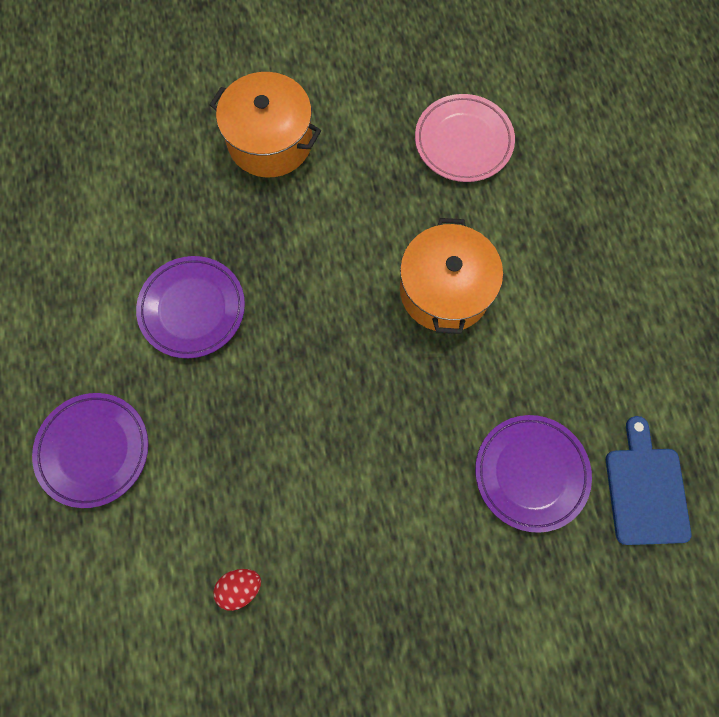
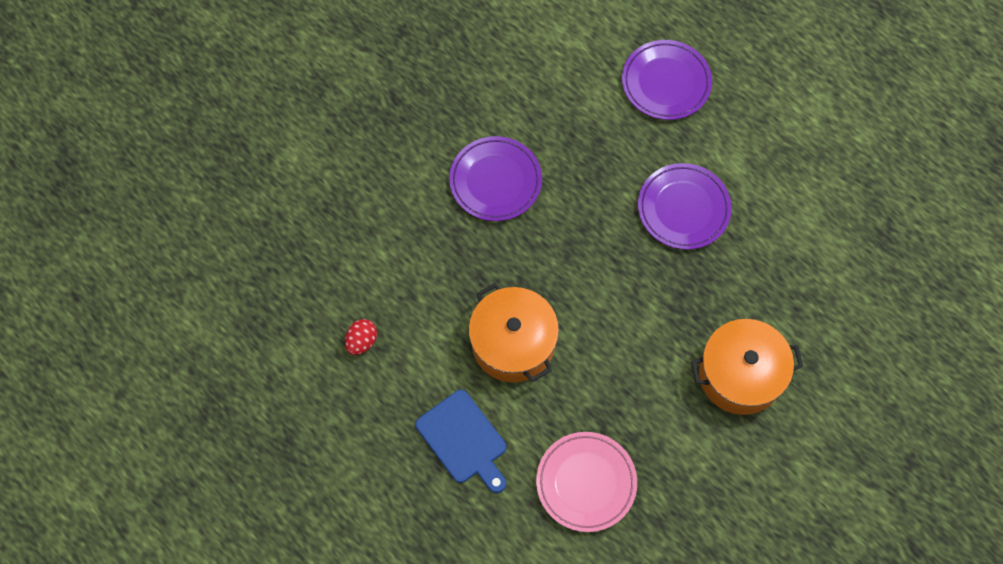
camera: 145 degrees right, 5 degrees down
(240, 587) = (508, 70): red egg -> red egg (362, 341)
(530, 473) = (367, 253): purple plate -> purple plate (495, 181)
(645, 490) = (280, 292): blue cutting board -> blue cutting board (464, 440)

